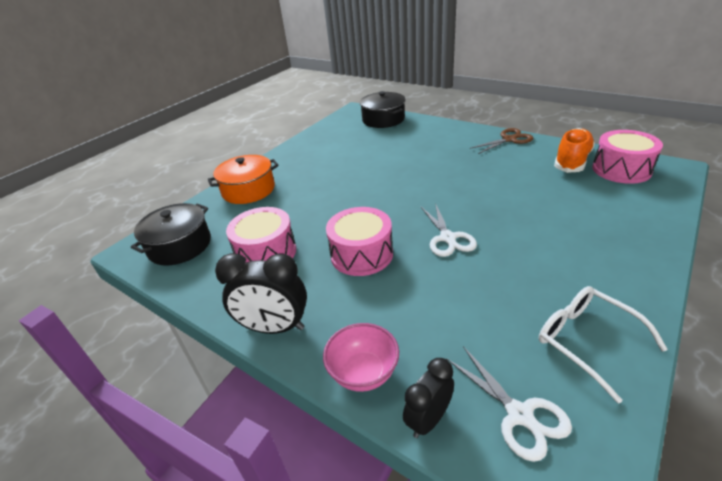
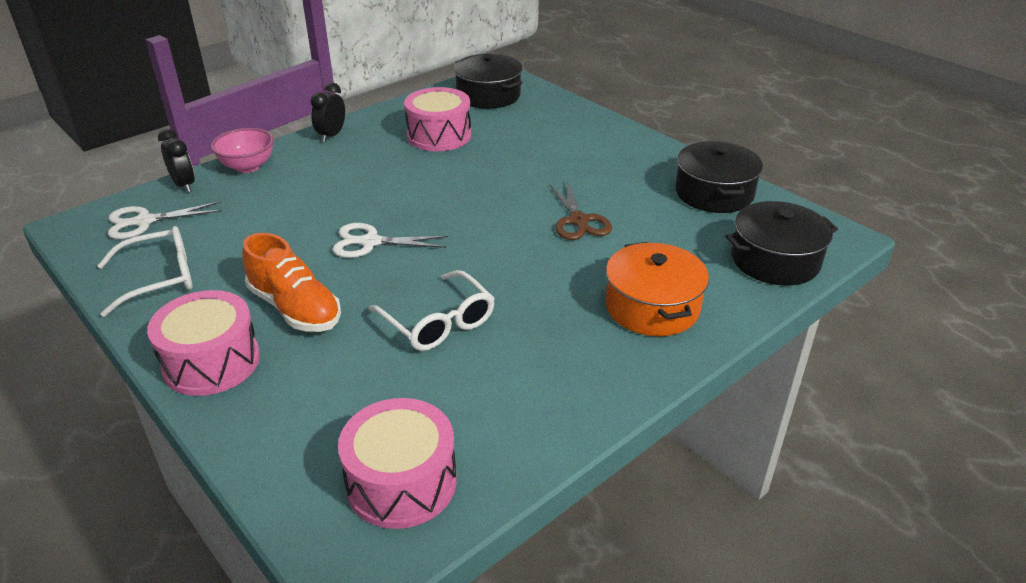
camera: 100 degrees right, 0 degrees up
(248, 190) = (578, 129): orange pot -> orange pot (652, 307)
(274, 328) = (331, 135): black clock -> black clock, size x0.63
(325, 138) = (714, 193): none -> black pot
(361, 254) = (390, 185): pink drum -> pink drum (211, 362)
(507, 189) = (438, 322): none -> white glasses
(509, 139) = (606, 387): brown scissors -> brown scissors (578, 220)
(572, 161) = (473, 432): orange shoe -> orange shoe (295, 308)

